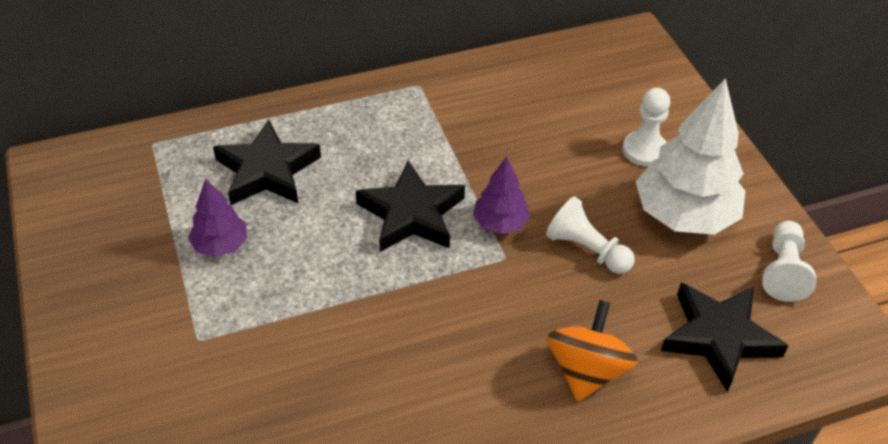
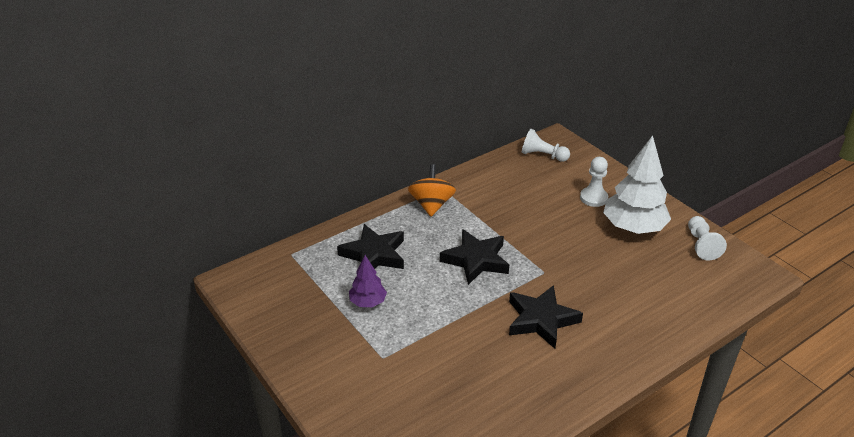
camera: 15 degrees left, 10 degrees down
(500, 223) = (531, 254): purple tree -> none
(586, 249) = (588, 257): white pawn -> white pawn (543, 155)
(586, 370) = (621, 320): orange spinning top -> orange spinning top (431, 205)
(719, 338) = (684, 287): black star -> black star (541, 320)

